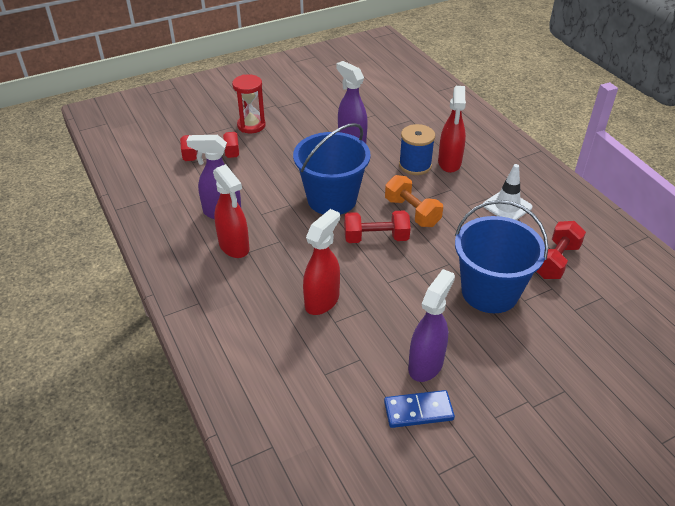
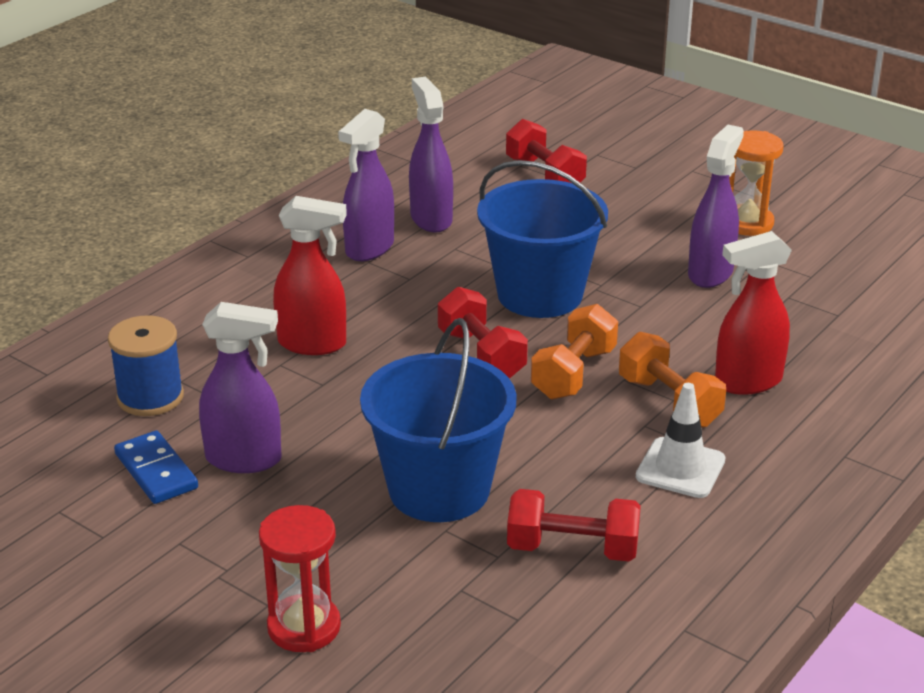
camera: 65 degrees right, 10 degrees down
(234, 247) = (369, 248): red spray bottle -> purple spray bottle
(251, 125) = (654, 180): red hourglass -> red hourglass (304, 627)
(316, 114) = (747, 223): none -> orange hourglass
(415, 165) = (704, 348): blue spool -> blue spool (150, 397)
(453, 191) = (669, 402): none -> orange dumbbell

